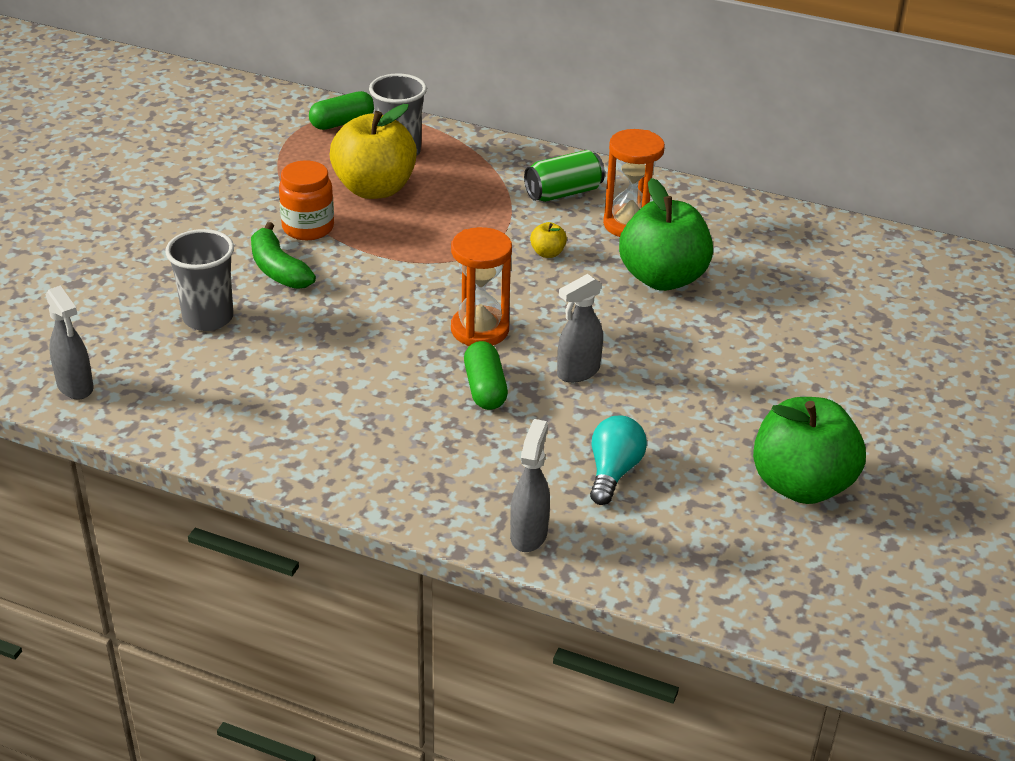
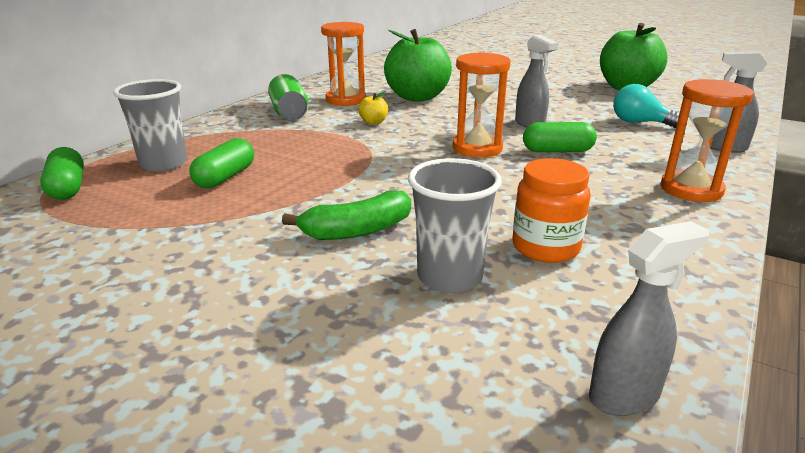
camera: 80 degrees left, 10 degrees down
(308, 228) = (279, 212): orange jar -> orange jar (545, 247)
(374, 189) = (225, 177): yellow apple -> green capsule
(386, 476) = (691, 189): none -> orange hourglass

